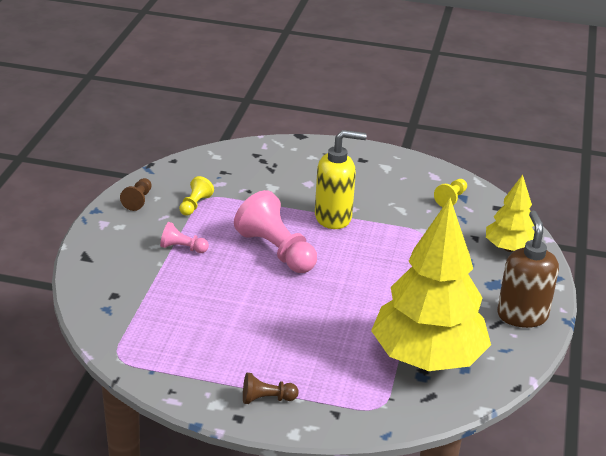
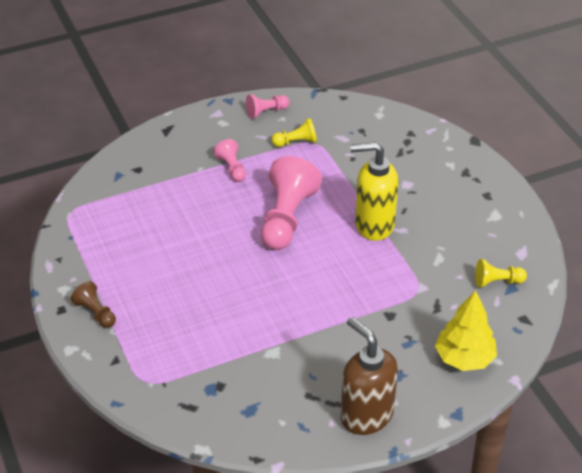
camera: 55 degrees right, 10 degrees up
(138, 200) = (266, 112): brown pawn -> pink pawn
(333, 217) = (373, 225): yellow soap dispenser -> yellow soap dispenser turned 135 degrees clockwise
(427, 358) = (238, 380): yellow tree -> none
(522, 315) = (366, 415): brown soap dispenser -> brown soap dispenser turned 90 degrees counterclockwise

